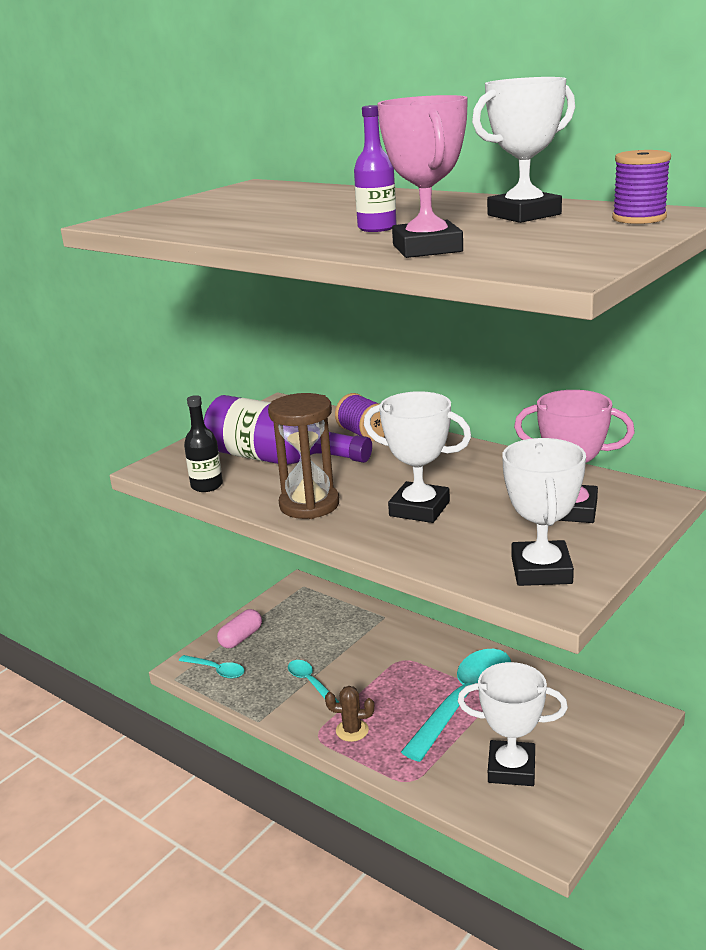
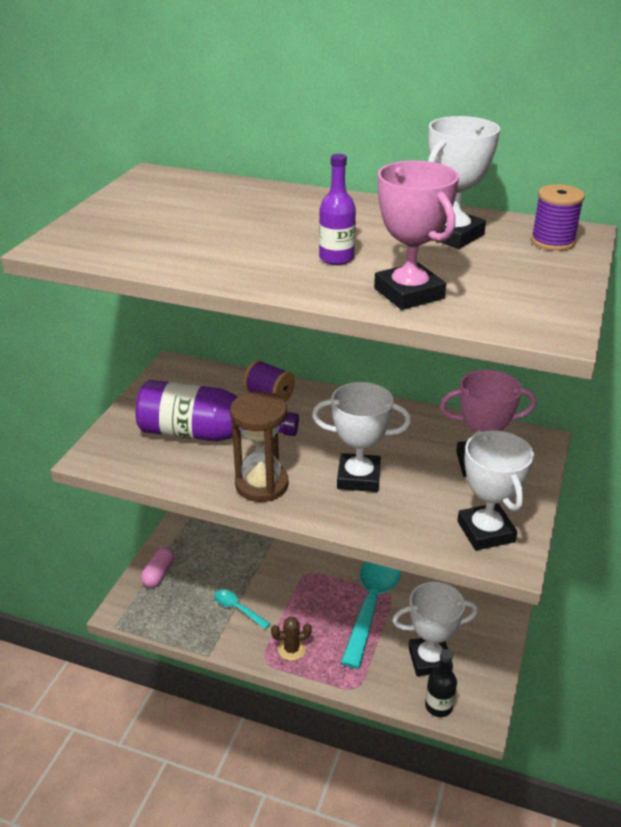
camera: 20 degrees left, 10 degrees up
(207, 486) = (155, 473): black bottle -> black bottle (438, 706)
(217, 670) = (150, 611): turquoise spoon -> none

